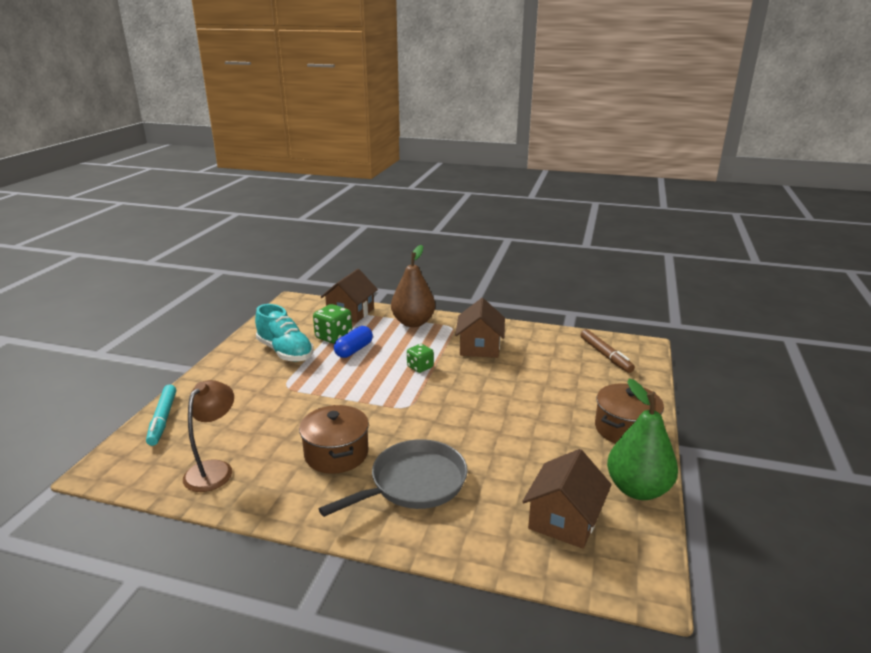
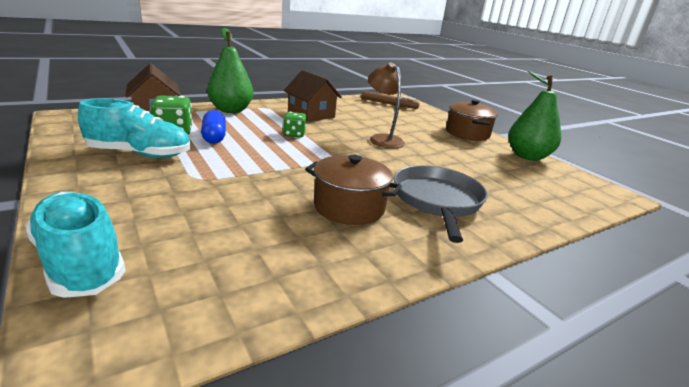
camera: 50 degrees left, 0 degrees up
(162, 419) = (80, 262): turquoise marker -> turquoise shoe
(214, 469) = (259, 273): brown lamp -> brown lamp (382, 139)
(413, 322) = (231, 110): brown pear -> green pear
(564, 519) = (536, 182): brown house -> none

